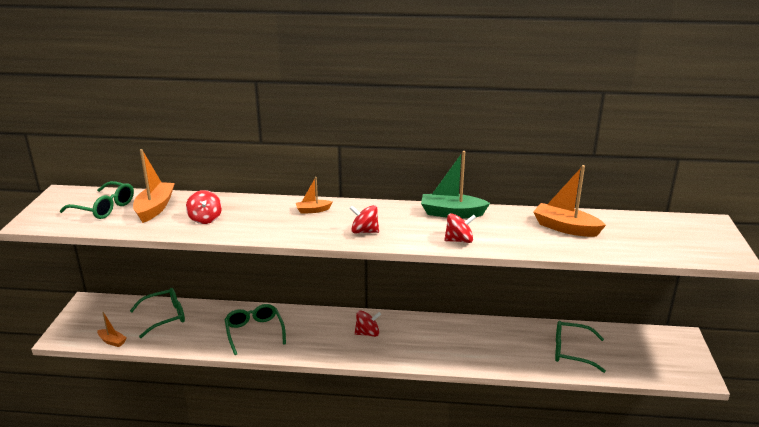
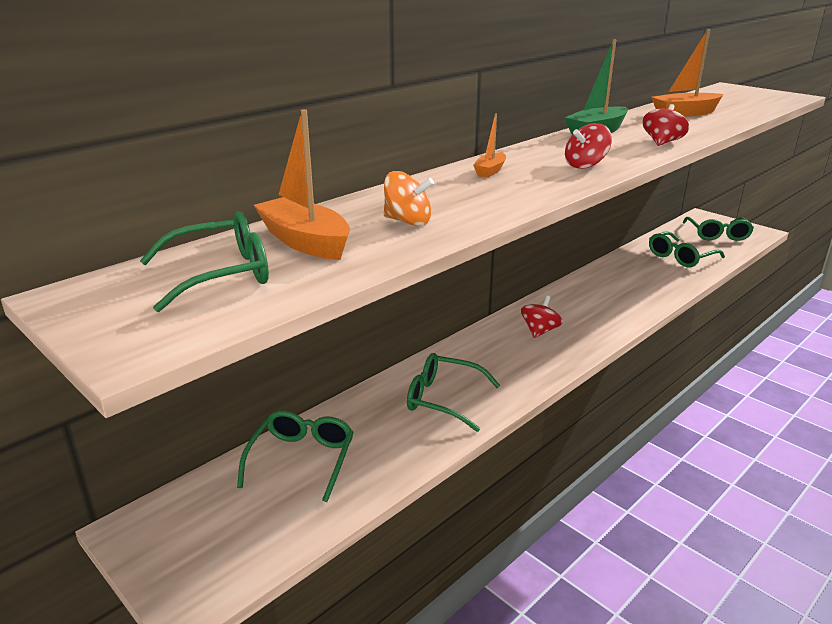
camera: 50 degrees left, 0 degrees up
(112, 341) = (293, 537): orange boat -> none
(205, 219) = (407, 221): red spinning top -> orange spinning top
(652, 356) = (717, 234): none -> green glasses

